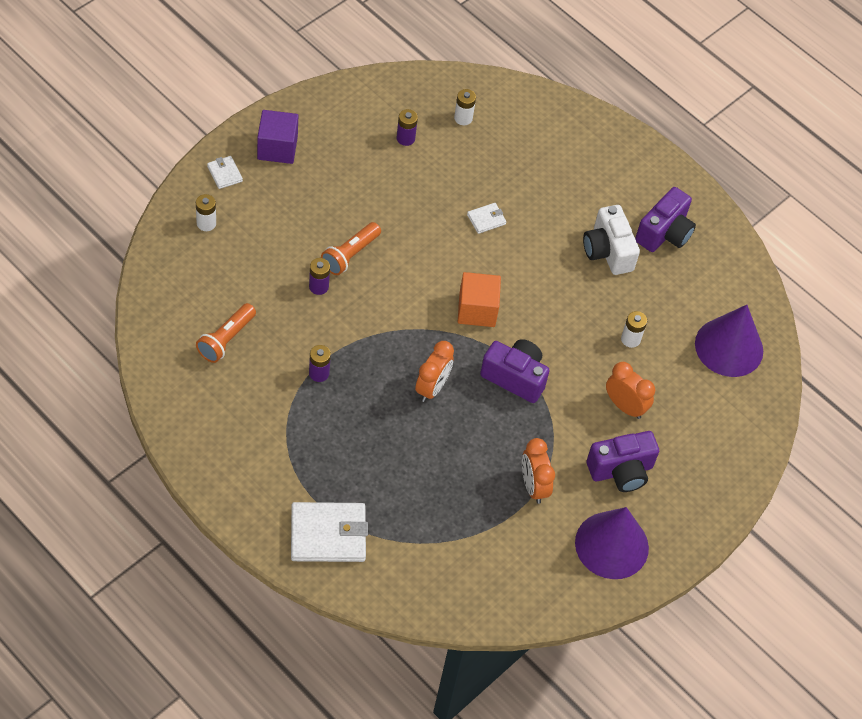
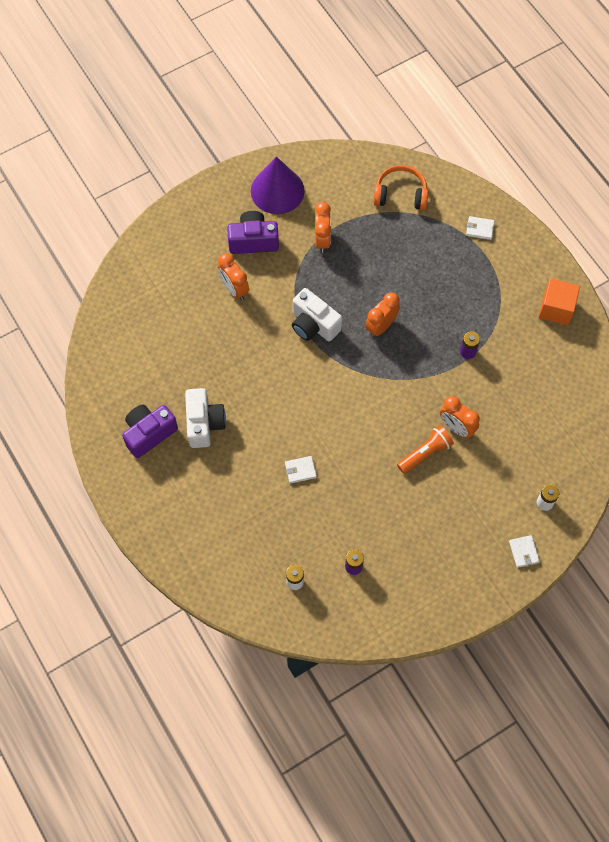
camera: 160 degrees left, 10 degrees up
(226, 339) = (538, 391): orange flashlight -> none
(277, 148) = (473, 573): purple cube -> none
(318, 286) = (456, 427): purple battery -> orange clock
(328, 534) = (479, 229): white wallet -> white wallet, size x0.48
(445, 567) = (400, 194): none -> orange headphones
(477, 310) = (329, 386): orange cube -> orange cube (556, 309)
(515, 377) = (313, 325): purple camera -> white camera
(630, 339) = (211, 342): white battery -> none
(729, 347) = (133, 324): purple cone -> none

